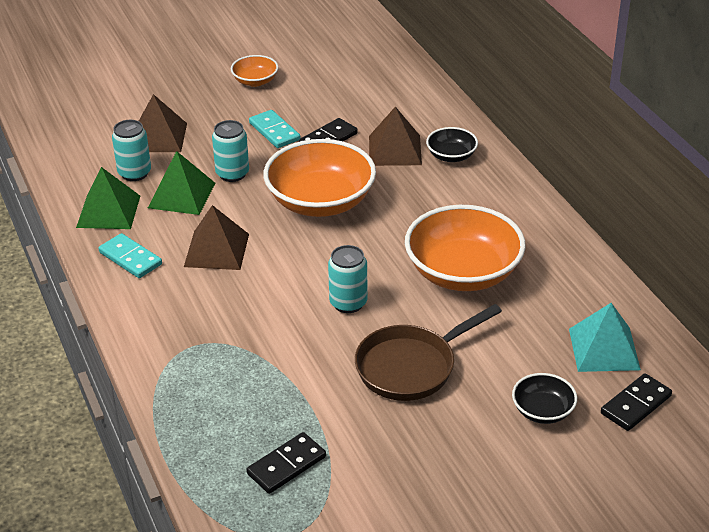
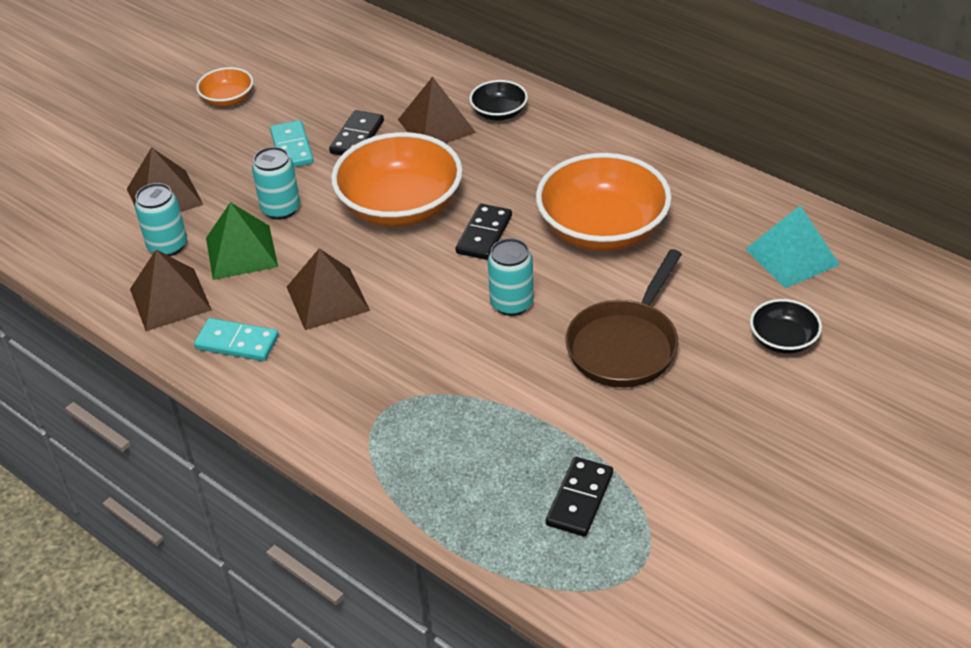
camera: 25 degrees left, 5 degrees up
(108, 211) = (170, 299): green pyramid -> brown pyramid
(274, 131) = (292, 147): turquoise domino -> turquoise domino turned 45 degrees clockwise
(635, 404) = (861, 300): black domino -> black domino (484, 234)

